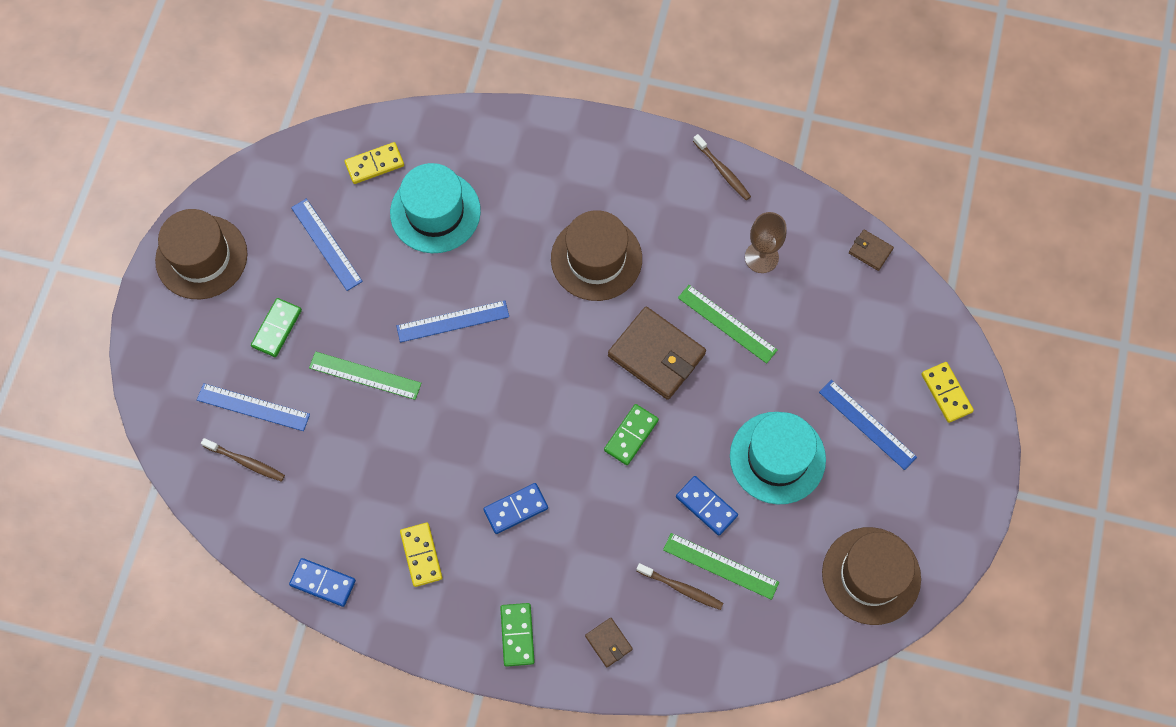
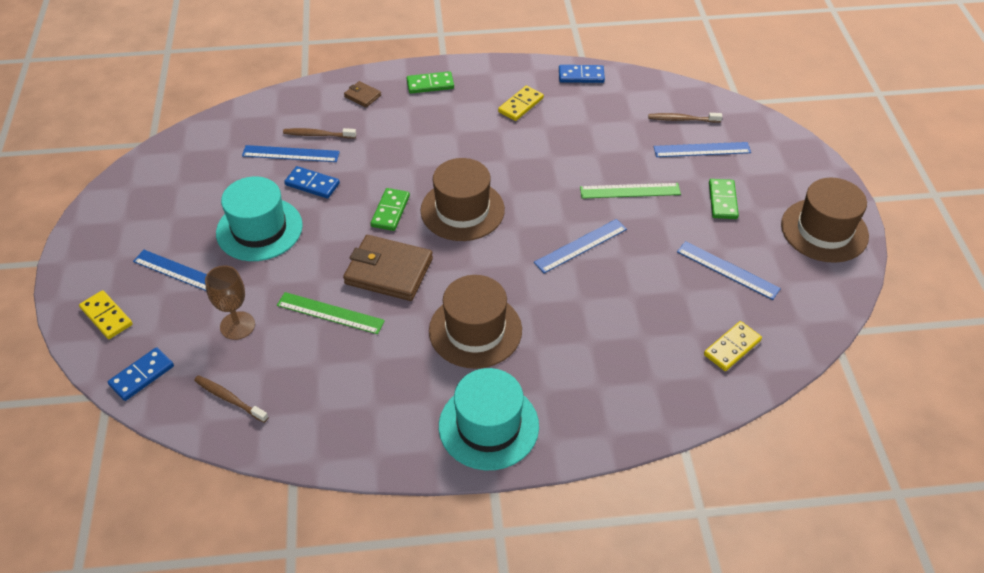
camera: 160 degrees right, 20 degrees down
(421, 555) = (520, 105): yellow domino -> yellow domino turned 75 degrees clockwise
(435, 212) = (648, 324): turquoise hat -> turquoise hat (488, 426)
(515, 509) = (464, 145): blue domino -> blue domino (142, 376)
(517, 635) = (430, 84): green domino -> green domino turned 75 degrees counterclockwise
(720, 566) = (290, 154): green ruler -> blue ruler
(722, 171) = (375, 452): brown toothbrush -> brown toothbrush (229, 399)
(761, 257) = (311, 379): brown goblet -> brown goblet (237, 325)
(870, 251) = (195, 419): brown wallet -> none
(871, 575) = (166, 178): brown hat -> brown hat (462, 210)

